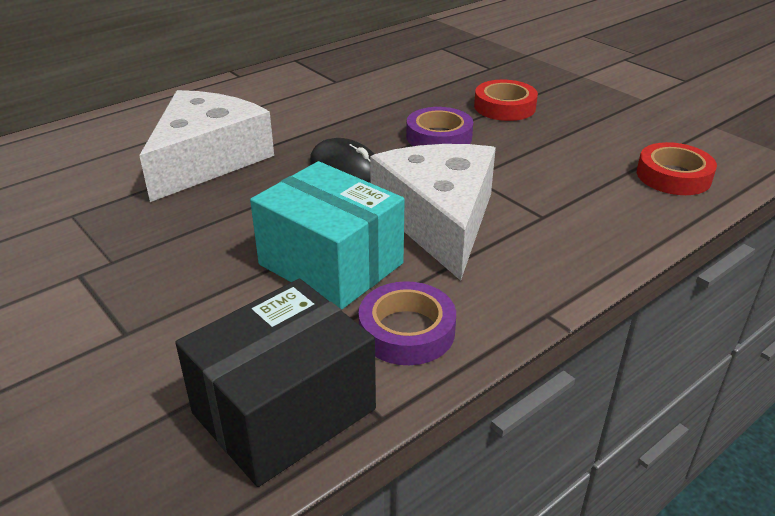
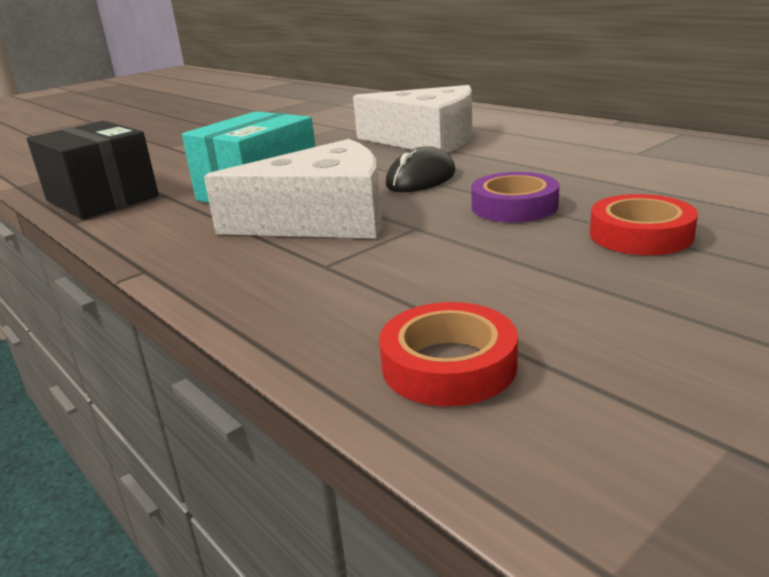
camera: 90 degrees right, 10 degrees down
(406, 331) = (157, 221): purple tape -> none

